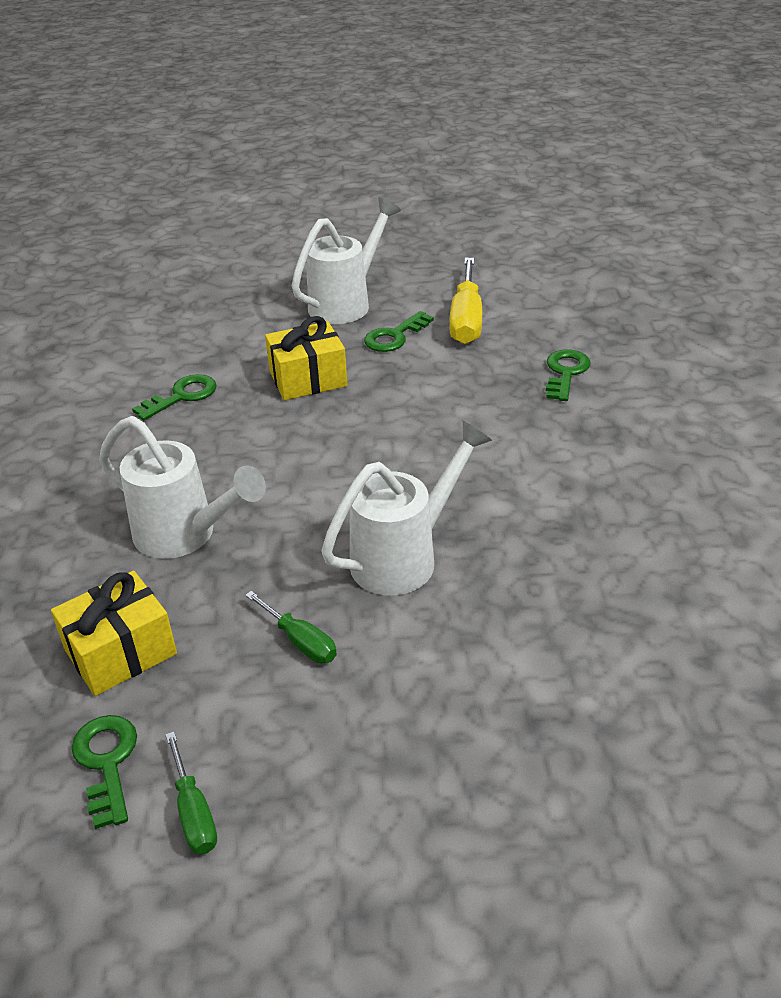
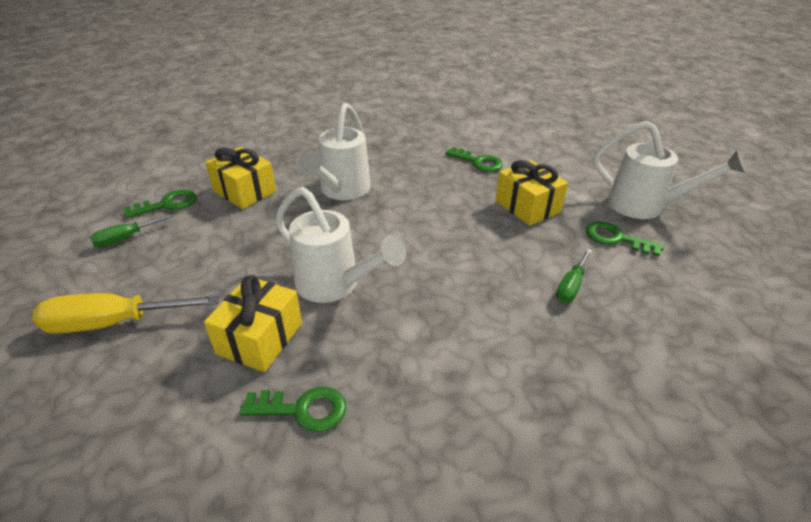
camera: 75 degrees right, 0 degrees up
(300, 641) = (250, 252): green screwdriver -> green screwdriver (571, 286)
(466, 319) = (678, 277): yellow screwdriver -> yellow screwdriver (113, 323)
(483, 629) = (260, 338): none -> yellow gift
(565, 373) = (638, 360): green key -> green key (303, 409)

